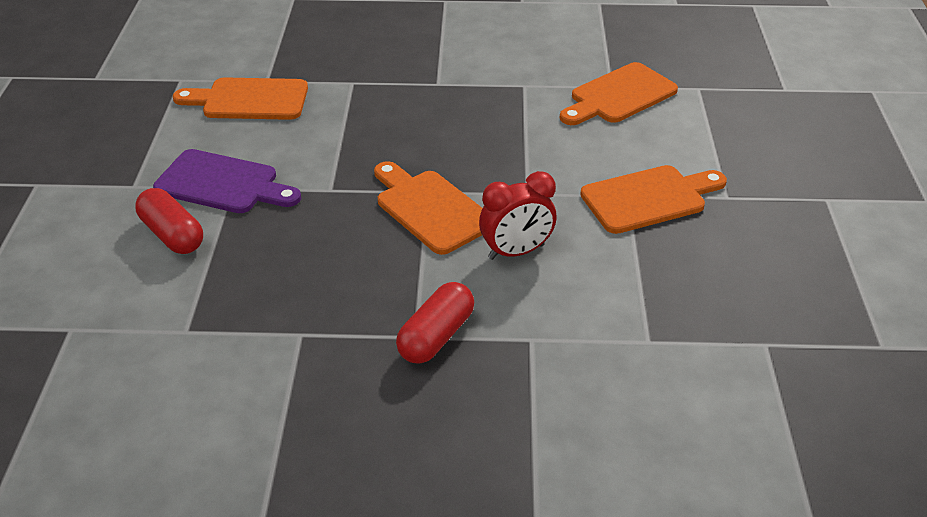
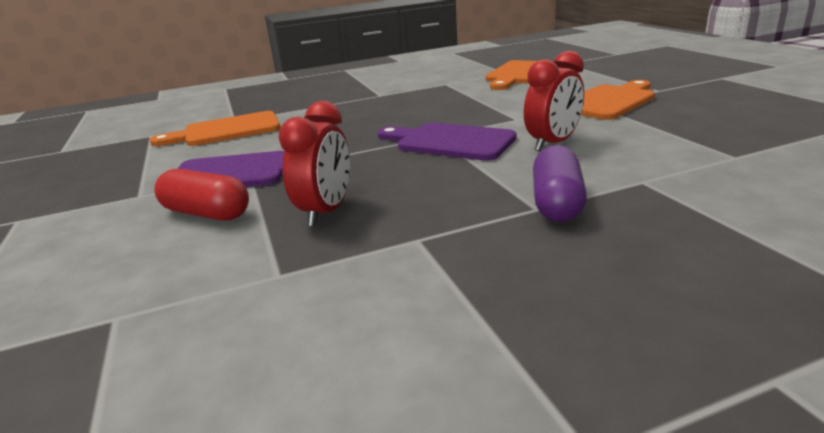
camera: 20 degrees left, 15 degrees down
(259, 272) = (326, 212): none -> red clock
(430, 209) = (449, 142): orange cutting board -> purple cutting board
(436, 336) = (557, 202): red capsule -> purple capsule

